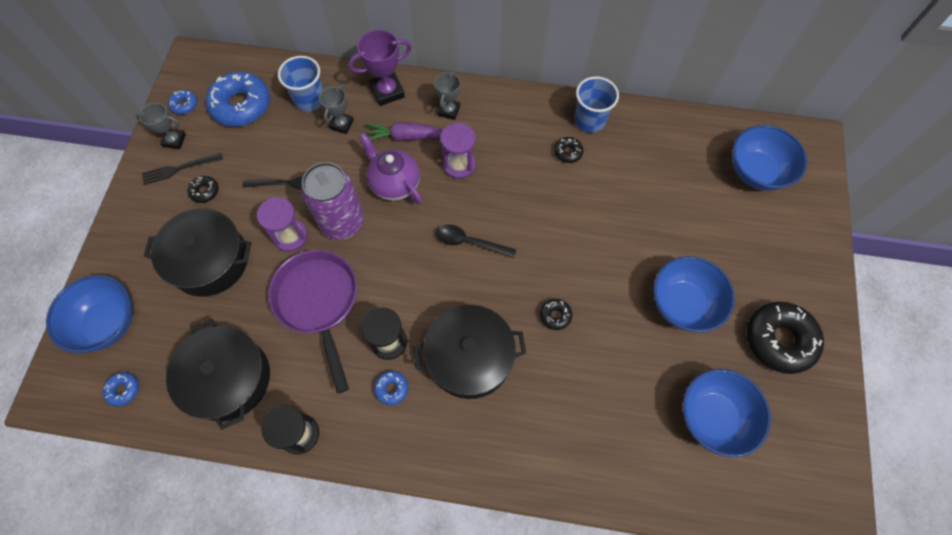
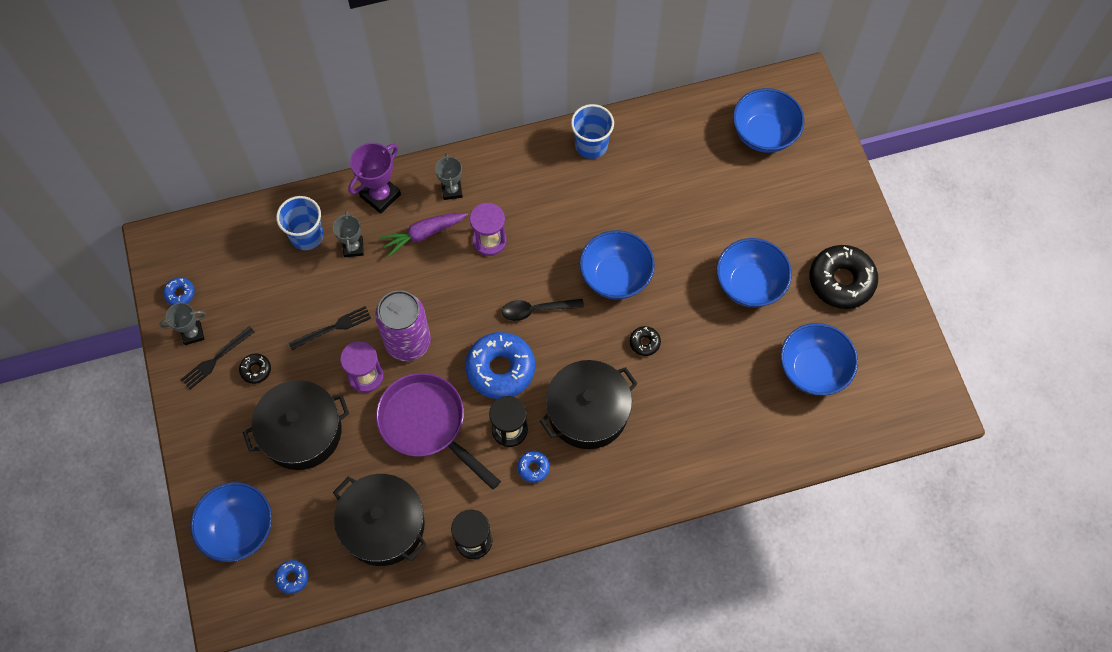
camera: 25 degrees left, 0 degrees up
(241, 105) = (240, 270): blue donut -> blue donut (500, 369)
(394, 184) = (437, 284): purple teapot -> none
(556, 243) = (615, 277): none -> blue bowl
(568, 152) = (585, 186): black donut -> none

